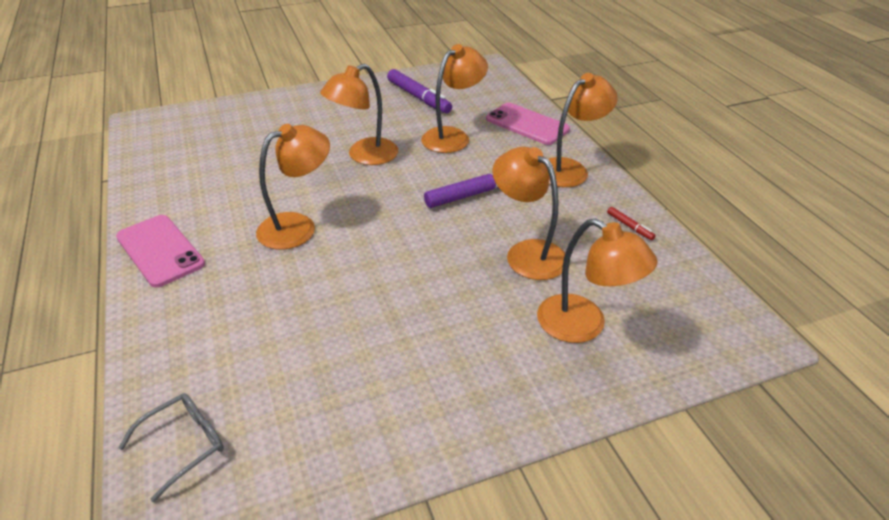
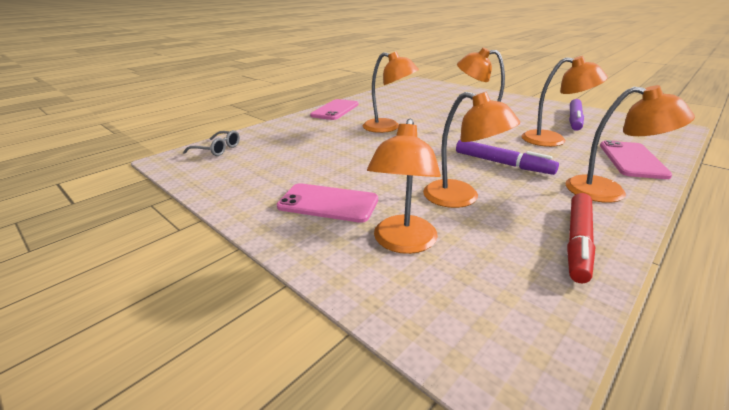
camera: 65 degrees right, 10 degrees down
(473, 356) = (328, 203): none -> pink phone
(527, 253) = (461, 198): orange lamp -> orange lamp turned 105 degrees clockwise
(629, 226) = (578, 241): red marker -> red marker, size x2.15

